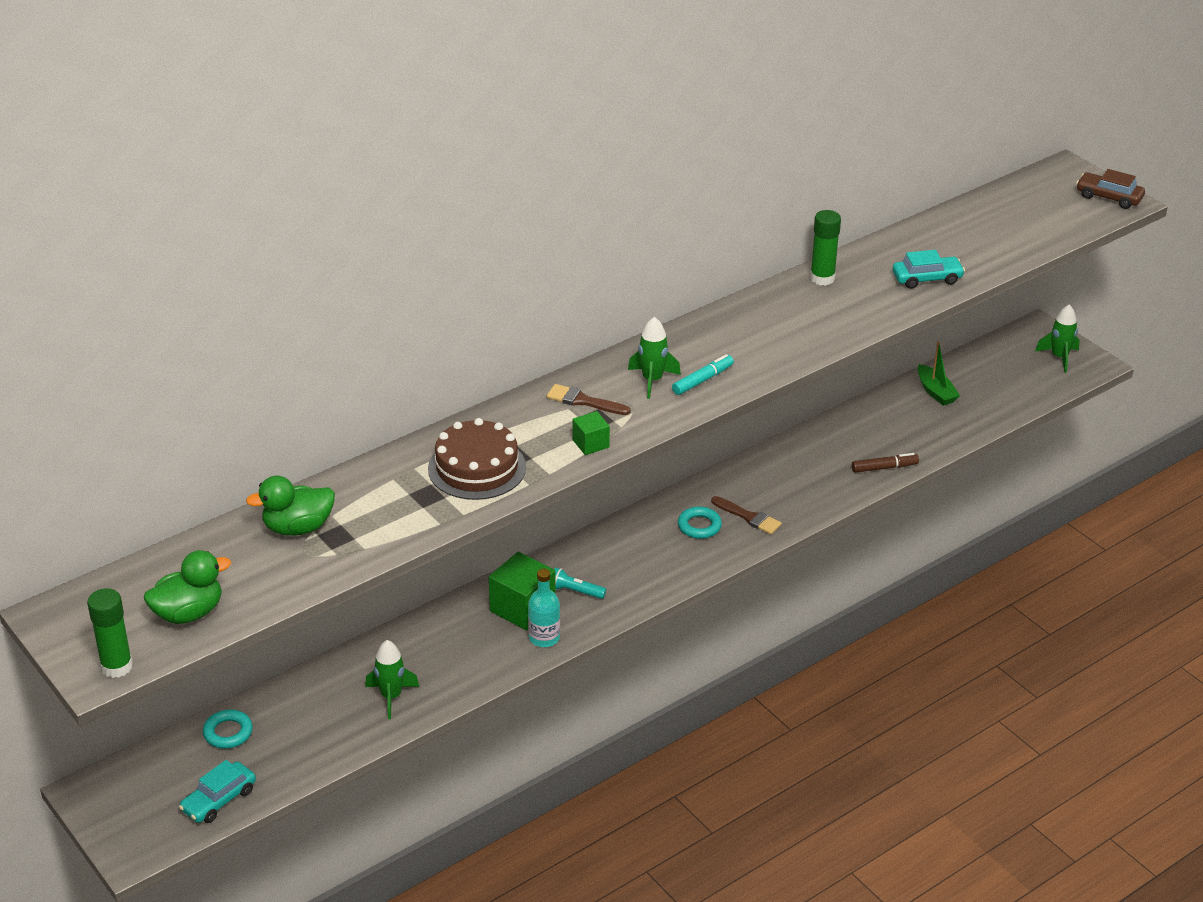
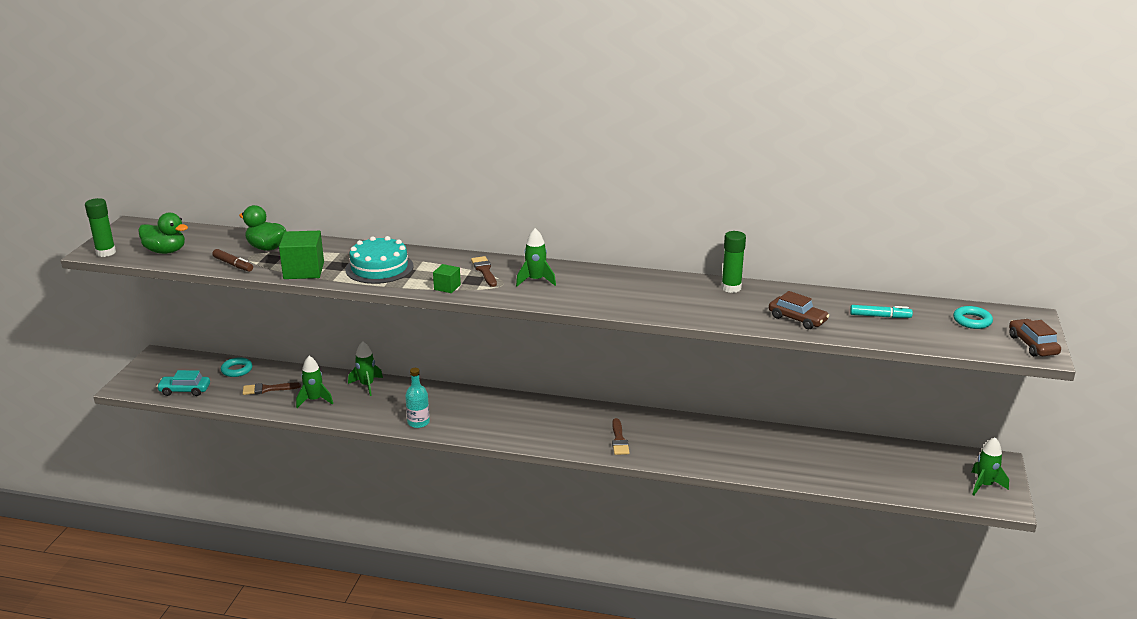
camera: 50 degrees right, 10 degrees down
(313, 725) = (268, 389): none -> brown brush
(412, 640) = (367, 385): none -> green rocket
(477, 468) = (379, 268): brown cake -> turquoise cake
(522, 608) = (434, 404): green cube -> green cube (304, 270)
(575, 591) = (470, 414): turquoise flashlight -> none
(699, 526) = (585, 427): turquoise ring -> turquoise ring (972, 321)
(702, 380) = (560, 293): turquoise marker -> turquoise marker (880, 316)
(884, 468) = (744, 467): brown marker -> brown marker (233, 265)
(927, 279) = (797, 319): turquoise car -> brown car
(935, 392) = (854, 452): green boat -> none

